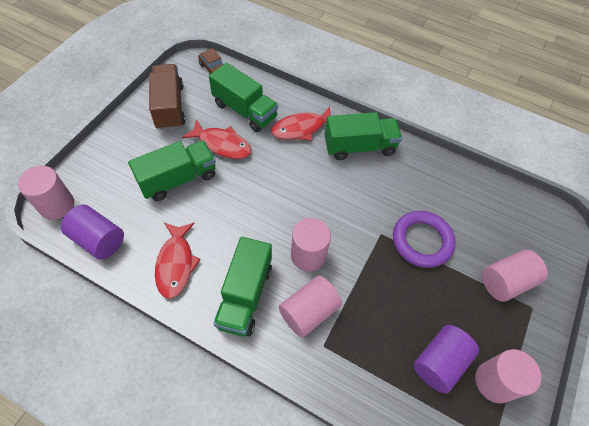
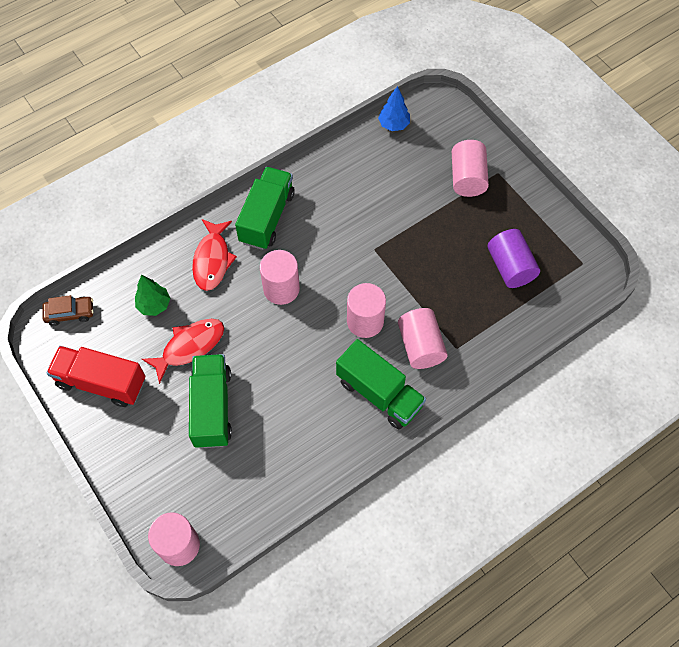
camera: 60 degrees left, 5 degrees up
(98, 240) = (248, 511): purple cylinder -> none
(169, 107) = (101, 382): brown truck -> red truck
(176, 264) = (315, 444): red fish -> none
(245, 110) = (154, 305): green truck -> green tree
(422, 241) = (398, 220): purple ring -> none
(494, 382) = (542, 237): pink cylinder -> pink cylinder (281, 289)
(511, 199) = (393, 125): none -> blue tree

